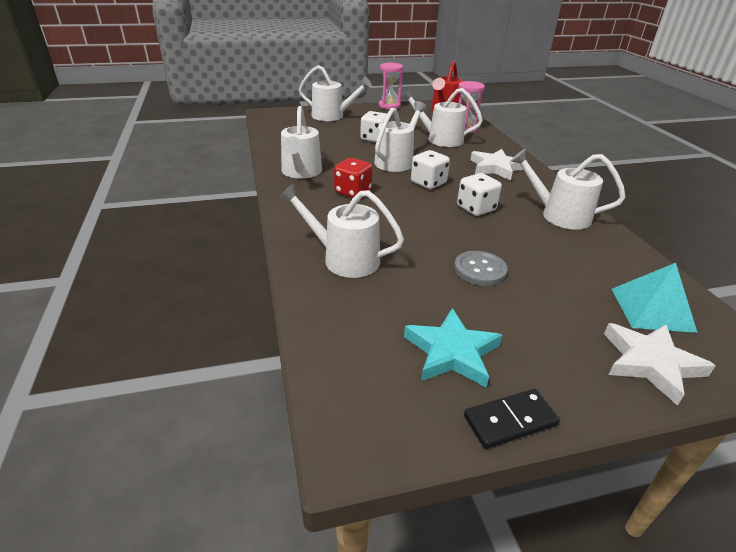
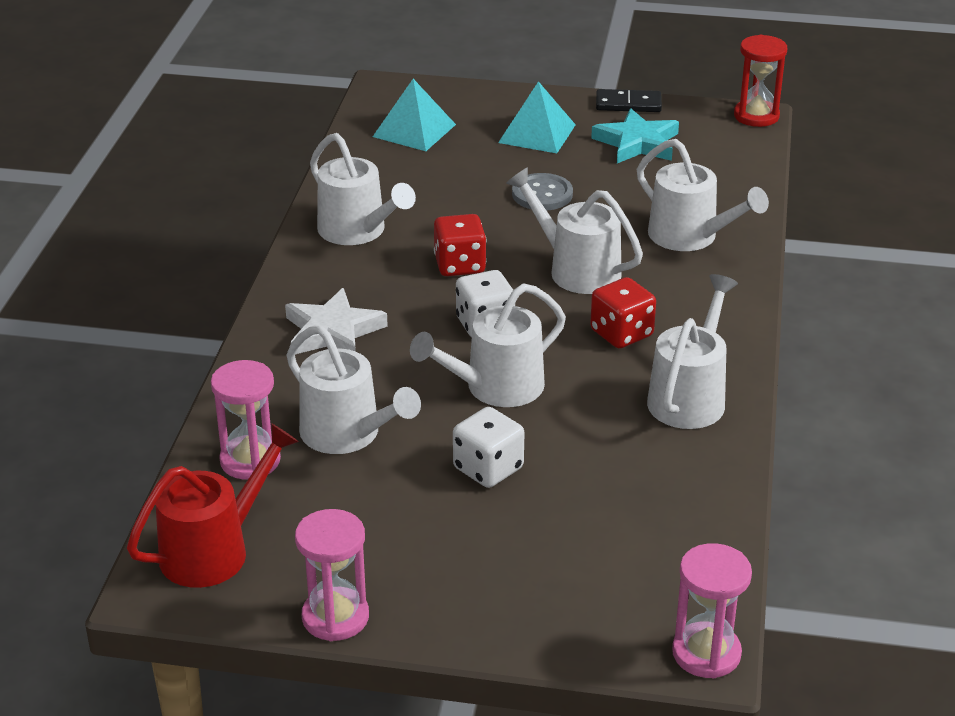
camera: 155 degrees left, 0 degrees up
(265, 113) = (706, 653): none -> pink hourglass
(332, 116) = (529, 594): white watering can -> white watering can (576, 269)
(345, 450) = (756, 116): none -> red hourglass
(476, 208) = (459, 265): white dice -> red dice
(552, 337) = (537, 133): none -> turquoise pyramid
(650, 363) = (478, 105): white star -> none

